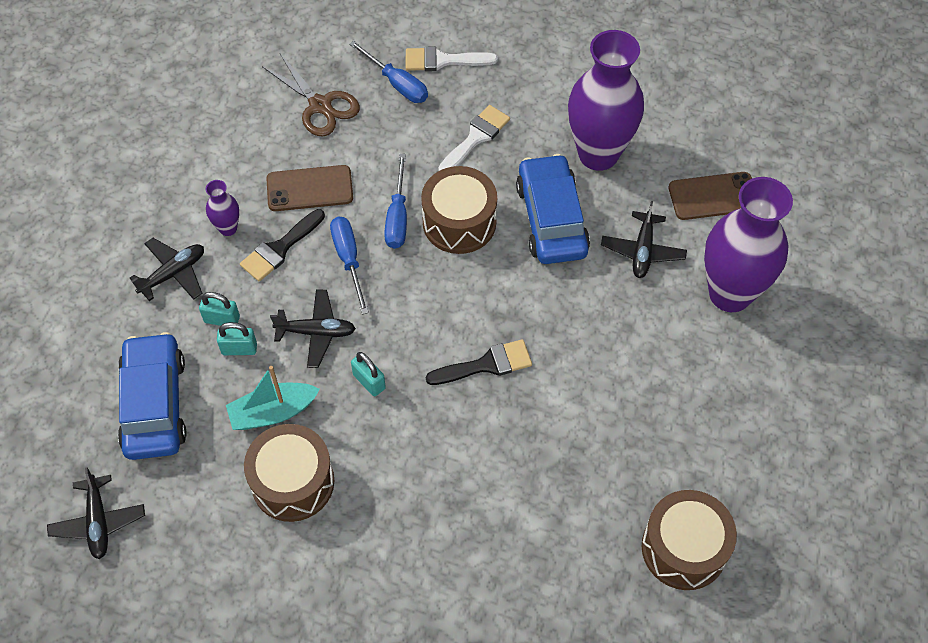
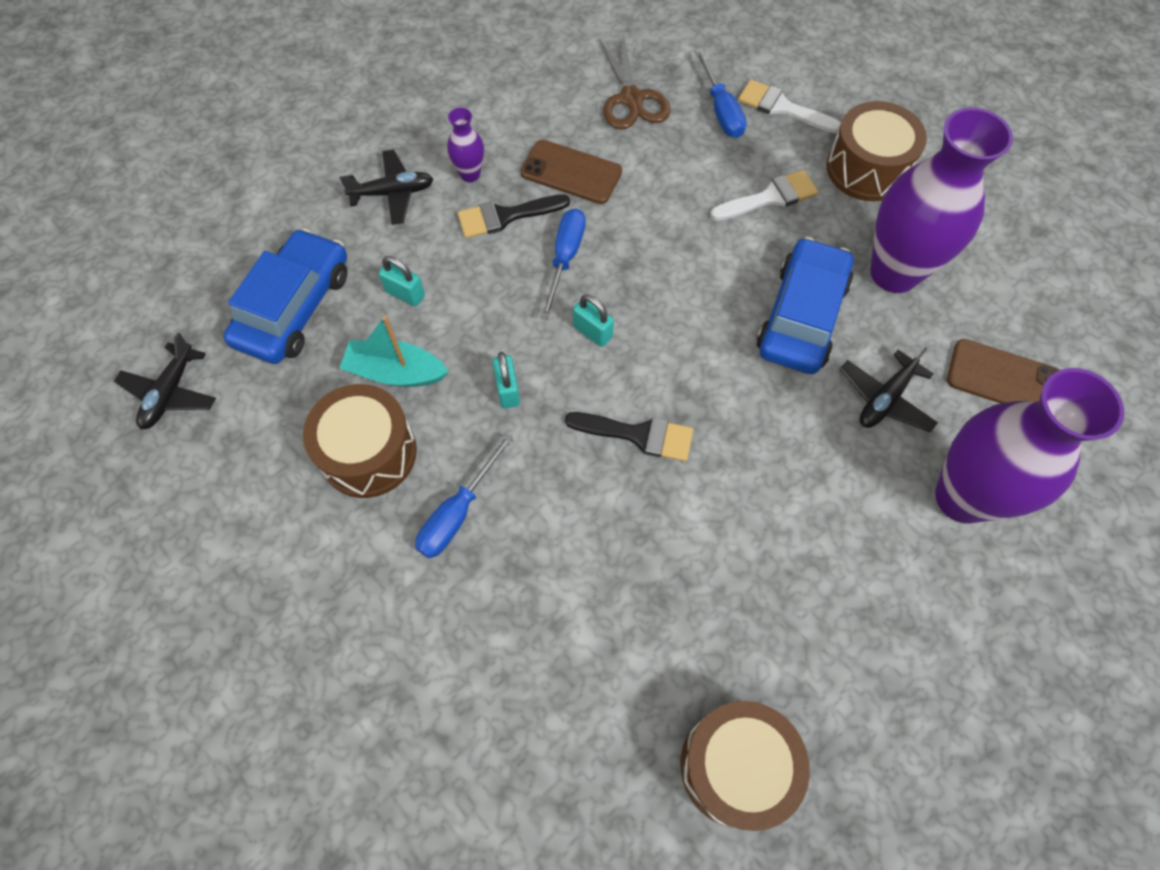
camera: 30 degrees right, 5 degrees up
(222, 319) = (408, 258): turquoise padlock -> turquoise padlock (592, 332)
(316, 332) = (488, 314): black plane -> none
(397, 217) = (640, 239): blue screwdriver -> blue screwdriver (458, 513)
(459, 222) = (700, 274): brown drum -> brown drum (866, 169)

